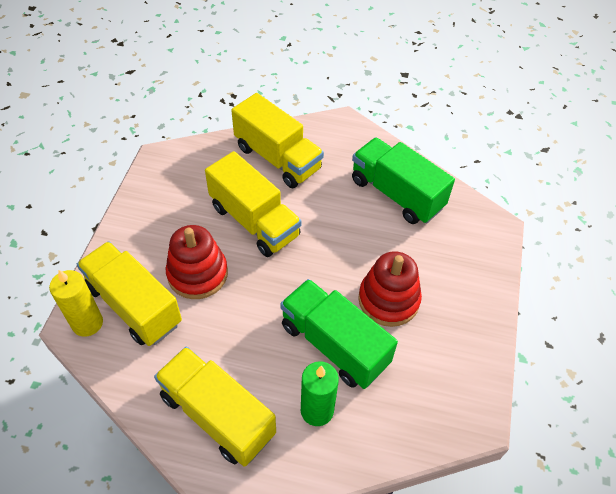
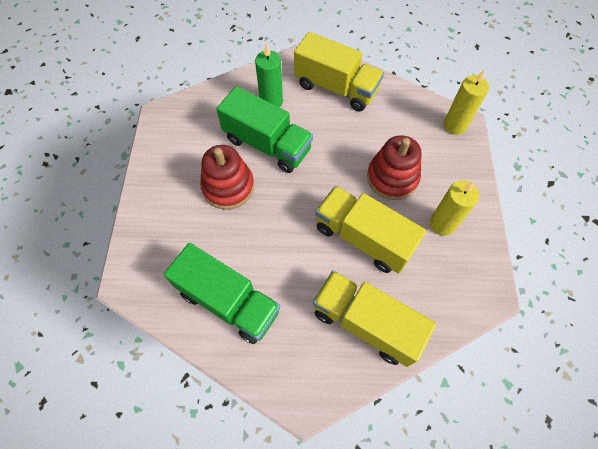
camera: 170 degrees right, 10 degrees up
(134, 305) = (428, 144): yellow truck -> none
(169, 219) = (442, 224): none -> yellow candle

